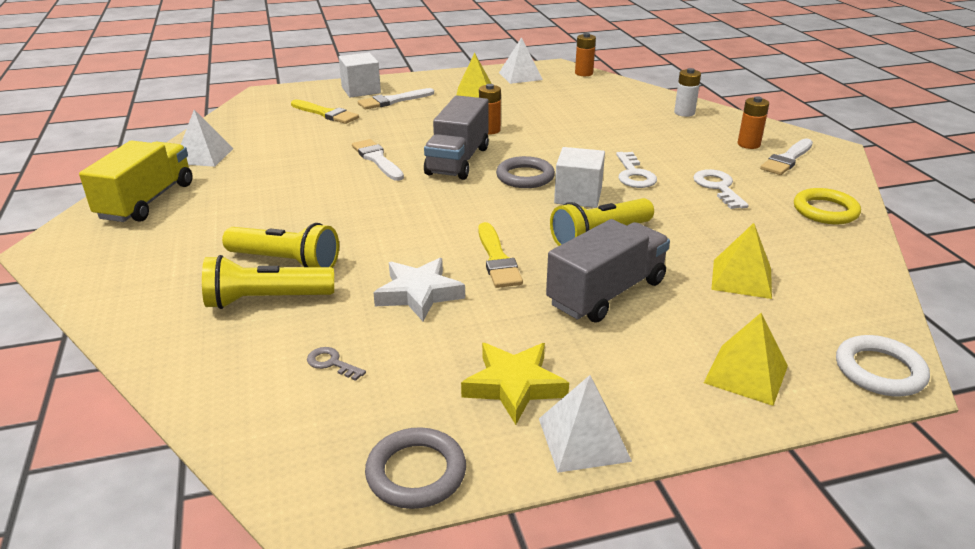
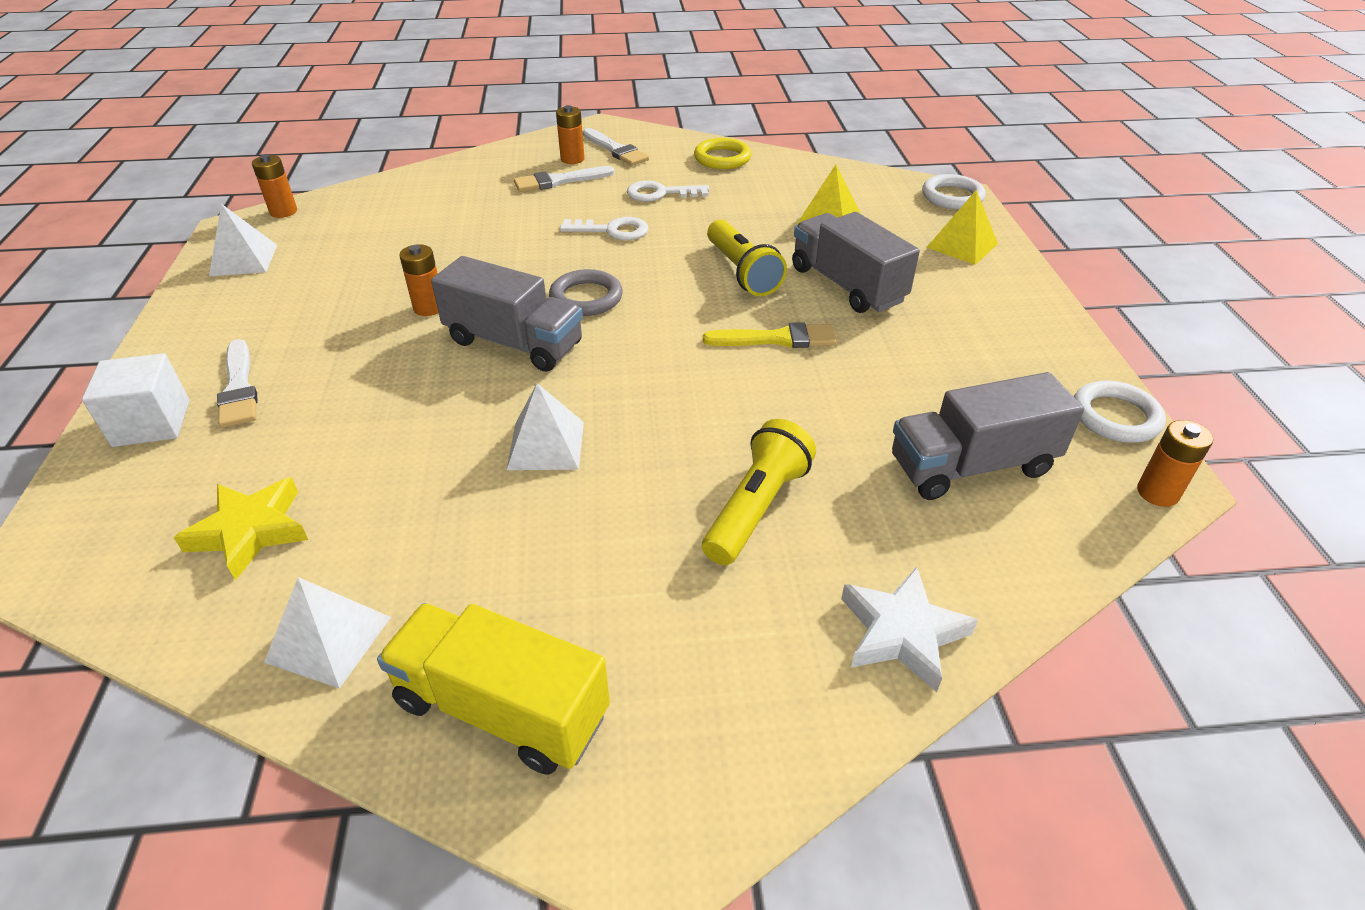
camera: 80 degrees left, 10 degrees up
(266, 300) = (848, 523): yellow flashlight -> none
(291, 488) = (1157, 493): none -> orange battery
(326, 114) = (235, 469): yellow brush -> none
(331, 363) = (971, 466): grey key -> grey truck
(377, 159) = (470, 415): white brush -> white brush (559, 181)
(416, 472) = (1115, 417): grey ring -> white ring
(419, 294) = (841, 398): white star -> white star (902, 633)
(475, 93) = (277, 306): yellow pyramid -> none
(514, 385) = (992, 353): yellow star -> yellow star (250, 531)
(578, 196) = (650, 271): white cube -> none
(584, 439) = (1053, 328): white pyramid -> white pyramid (546, 445)
(684, 113) = (469, 174): white battery -> none

